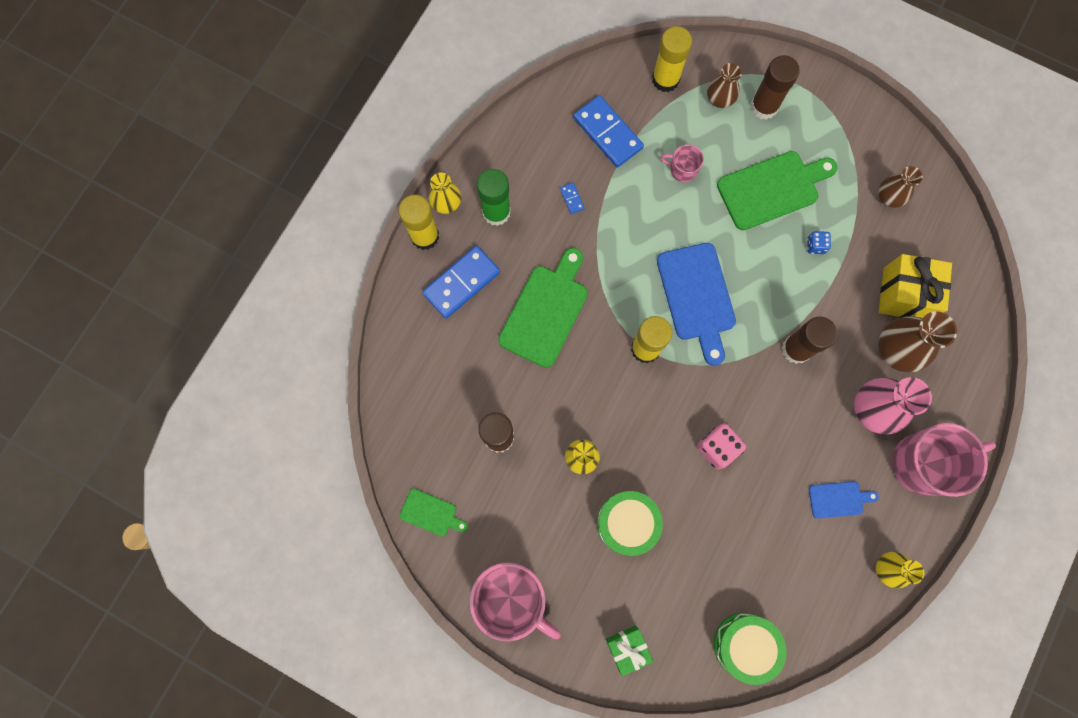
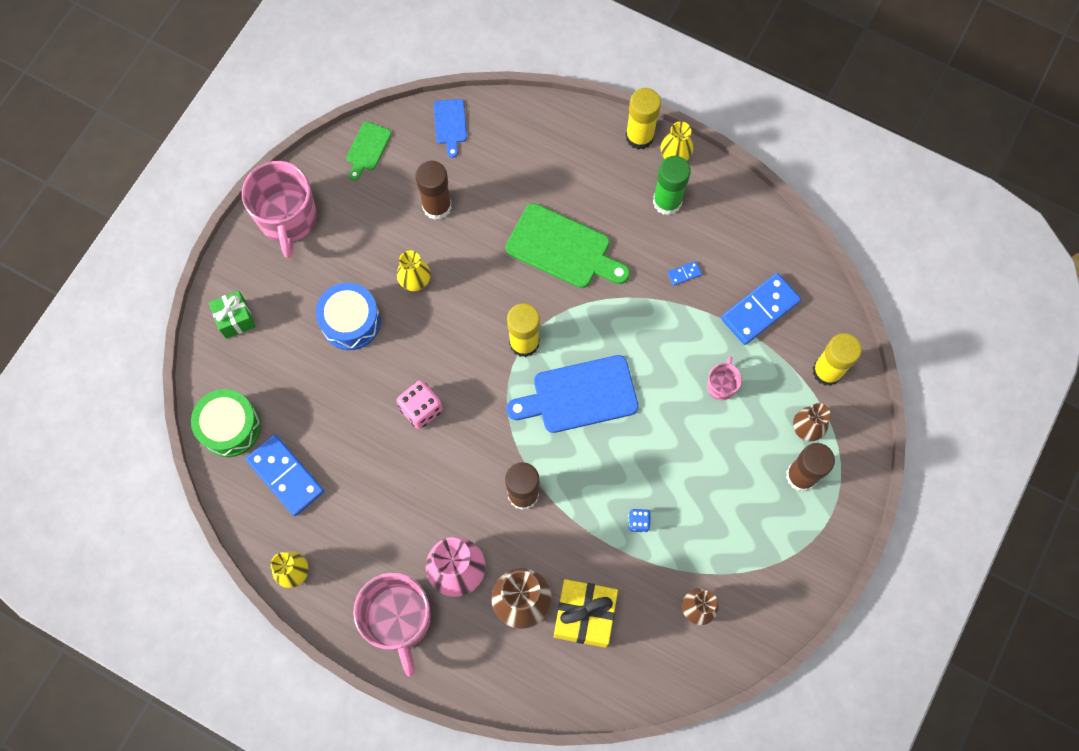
camera: 90 degrees right, 5 degrees down
(461, 283) = (591, 170): blue domino -> blue domino (286, 476)
(511, 597) = (287, 218): pink mug -> pink mug turned 45 degrees counterclockwise
(627, 523) = (350, 321): green drum -> blue drum
(772, 189) = (703, 479): green cutting board -> none
(838, 499) = (365, 527): blue cutting board -> blue cutting board (450, 124)

